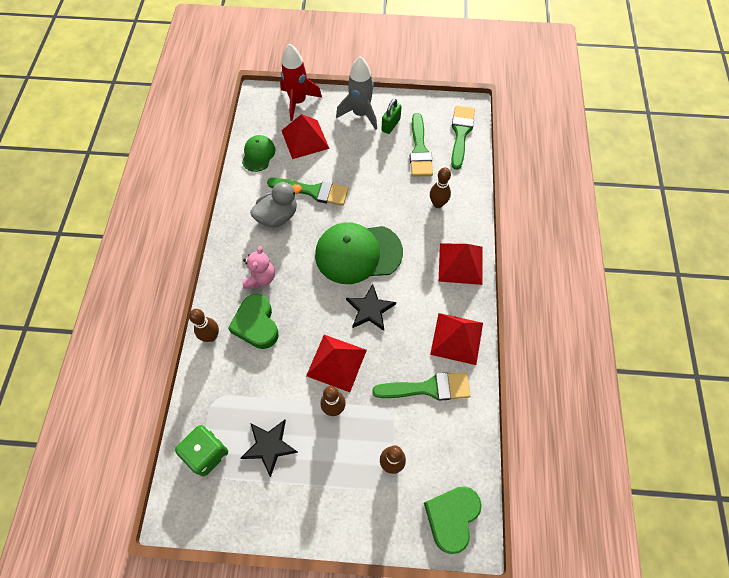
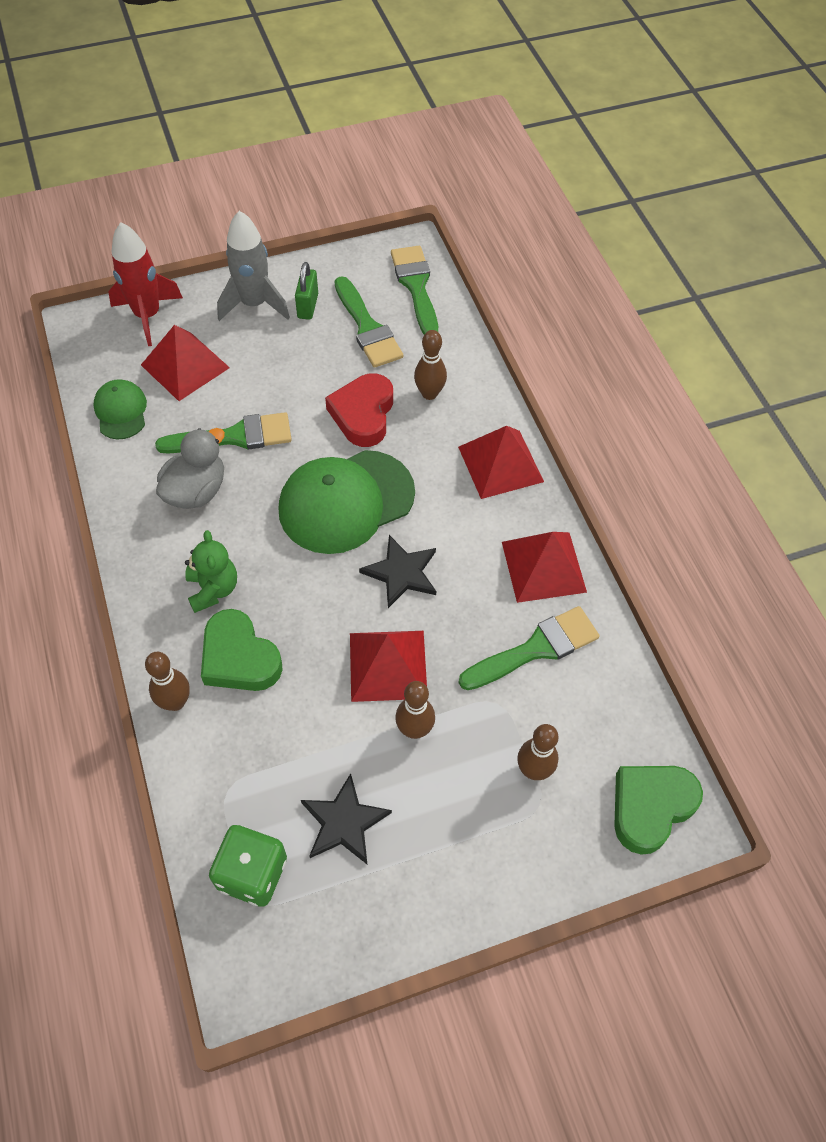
camera: 25 degrees left, 5 degrees down
(260, 278) = (213, 589): pink teddy bear -> green teddy bear
(392, 203) = (363, 414): none -> red heart
(451, 517) = (650, 807): green heart -> green heart turned 45 degrees clockwise

